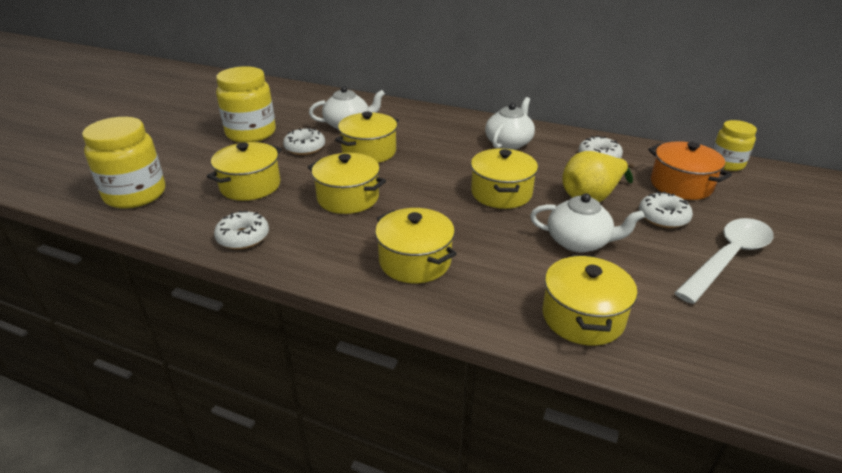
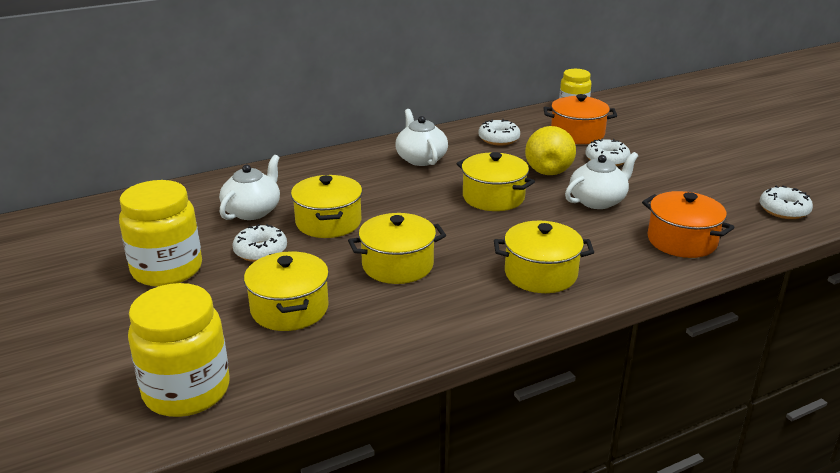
camera: 50 degrees left, 5 degrees down
(243, 237) = (387, 345): white donut -> white donut (784, 210)
(583, 317) = (681, 241): yellow pot -> orange pot
(727, 258) = (675, 165): white spoon -> none

